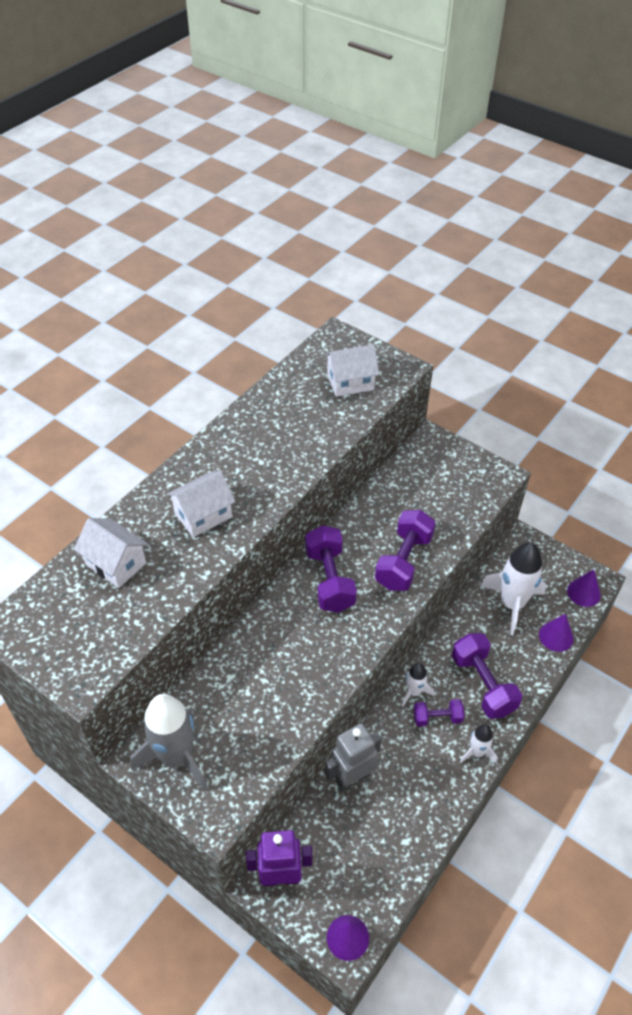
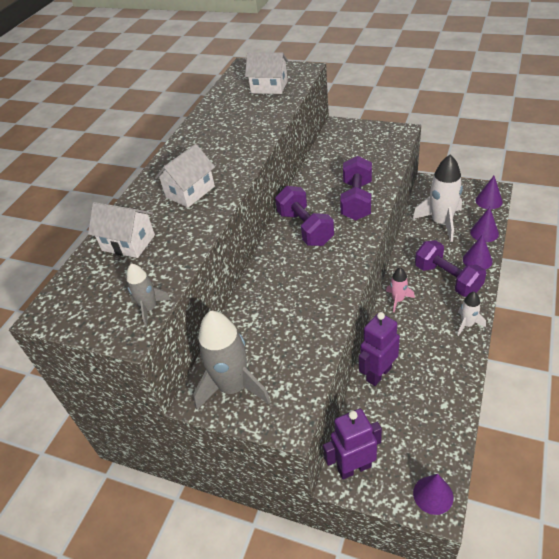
camera: 10 degrees left, 5 degrees down
(109, 659) = (149, 309): none -> grey rocket
(350, 382) = (269, 87): white house -> white house turned 45 degrees clockwise
(352, 778) = (378, 374): grey robot -> purple robot
(414, 692) = (398, 300): white rocket -> pink rocket
(437, 718) = (424, 311): purple dumbbell -> none
(529, 671) = (477, 260): none -> purple cone

